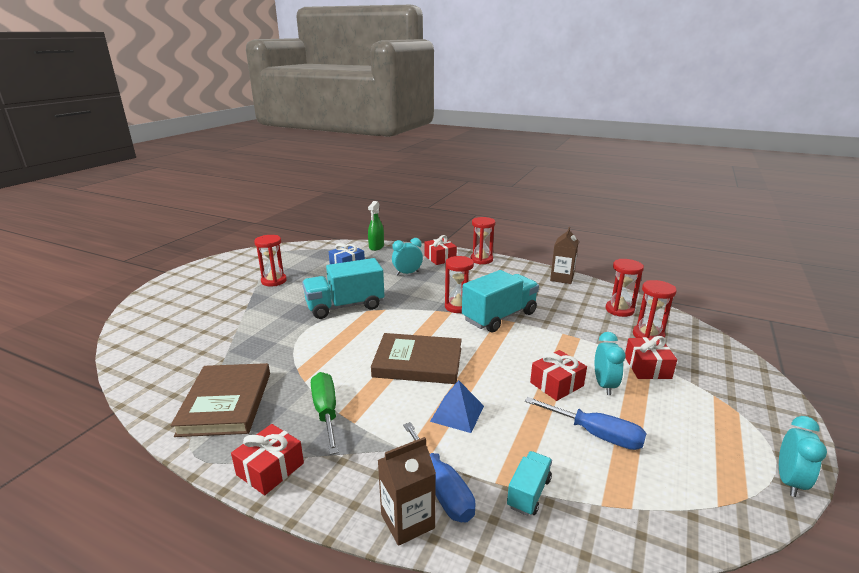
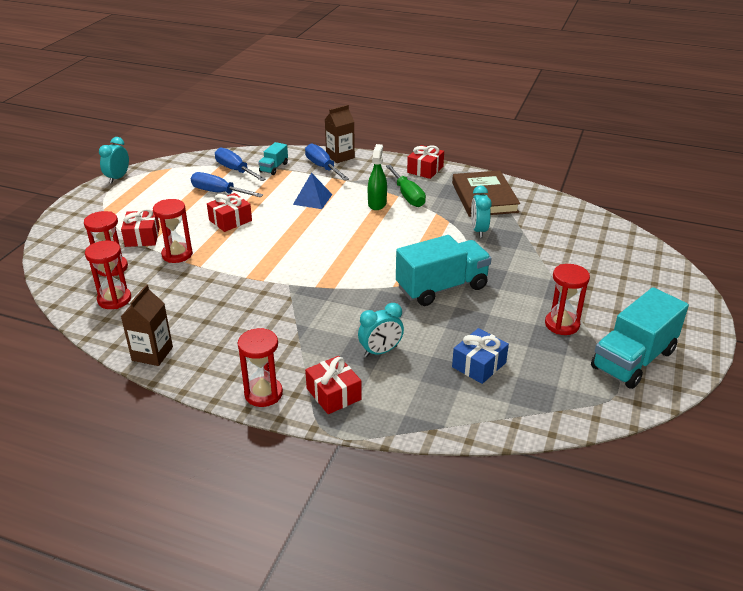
camera: 175 degrees right, 10 degrees up
(376, 247) = (454, 423): green spray bottle -> green spray bottle (377, 204)
(418, 362) = (346, 231): brown book -> none
(458, 306) = (307, 294): red hourglass -> red hourglass (177, 254)
(499, 317) = (261, 282): turquoise truck -> turquoise truck (633, 359)
(595, 490) = (235, 170): none -> blue screwdriver
(604, 385) = (191, 221): turquoise clock -> turquoise clock (478, 230)

